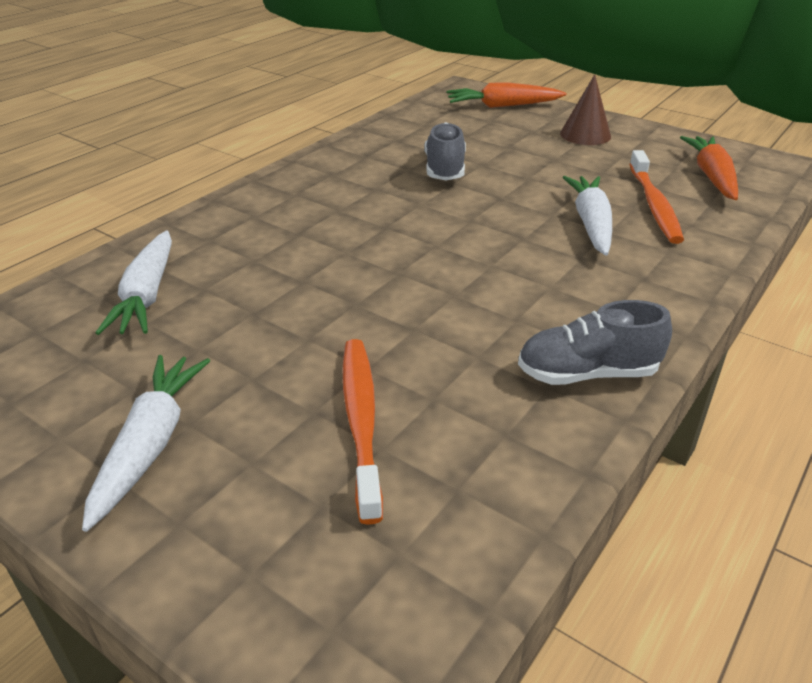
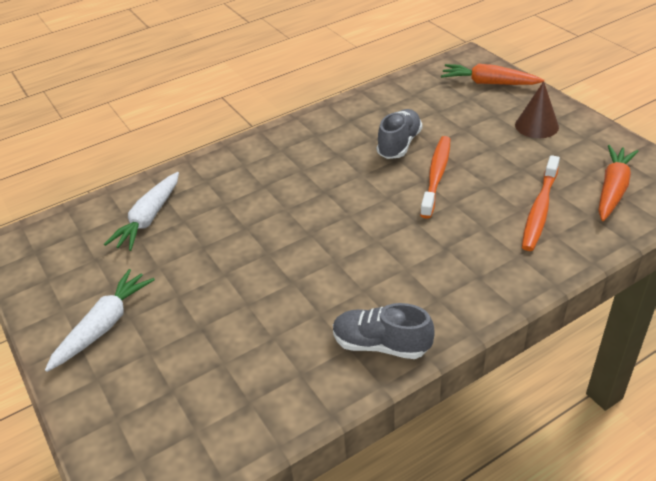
camera: 25 degrees right, 5 degrees up
(361, 421) = (222, 341): orange toothbrush -> orange toothbrush (436, 176)
(591, 223) = (475, 218): white carrot -> none

